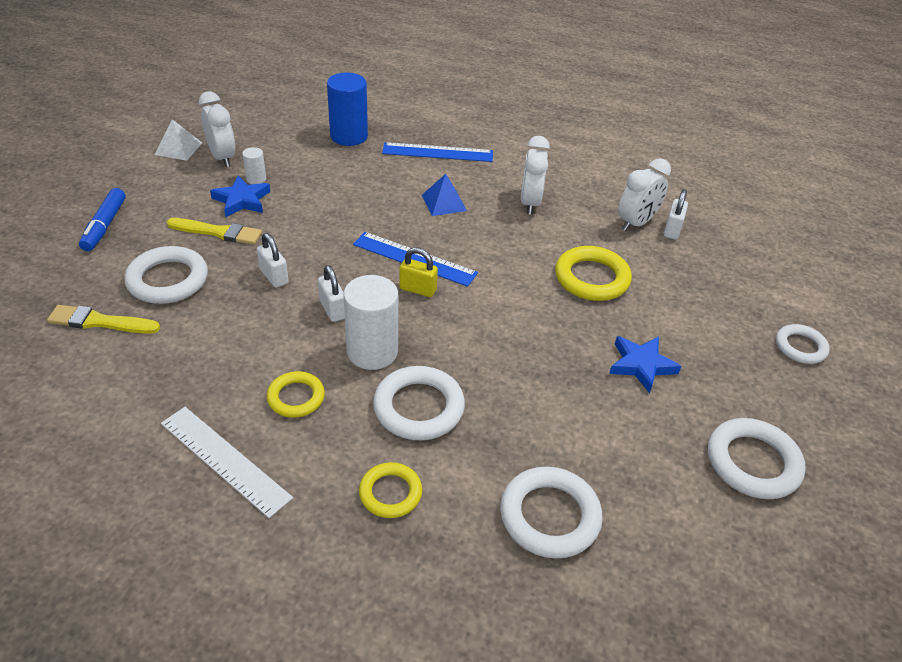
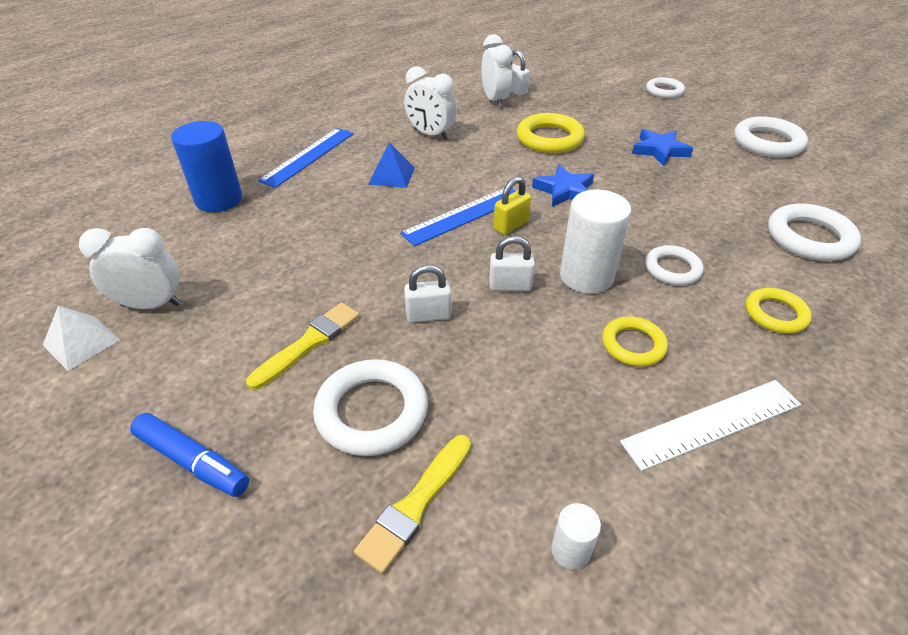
camera: 60 degrees left, 0 degrees up
(242, 200) = (261, 308): blue star -> blue star (564, 190)
(256, 179) = (229, 286): white cylinder -> white cylinder (570, 550)
(418, 407) = (672, 269): white ring -> white ring, size x0.63

